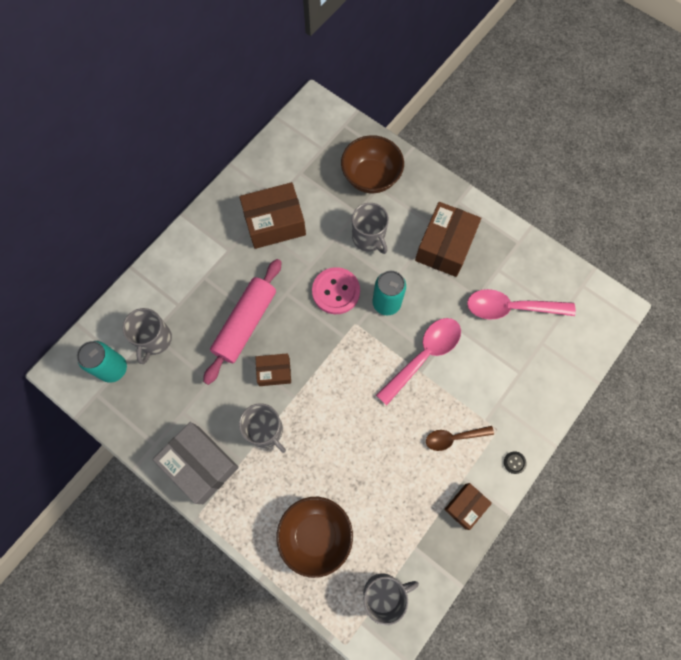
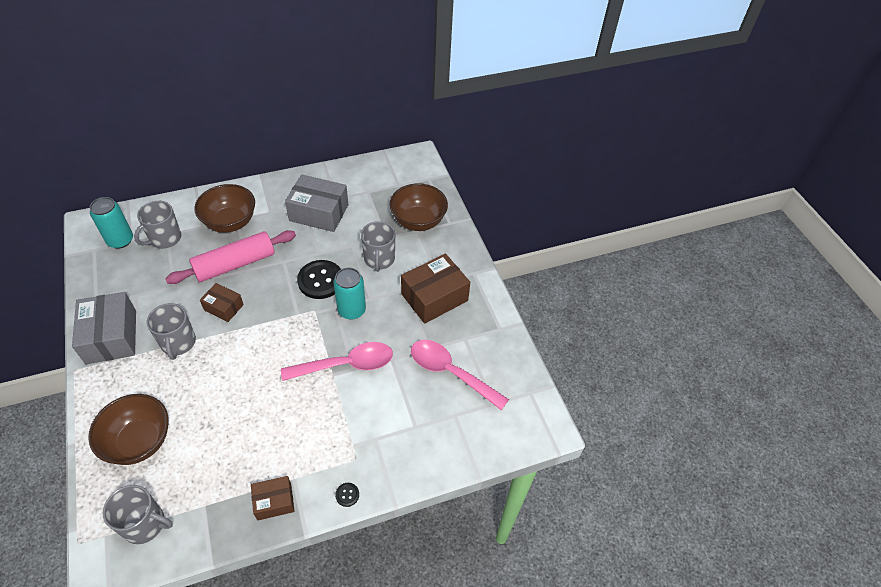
camera: 30 degrees right, 20 degrees down
(201, 284) = (230, 222): none -> brown bowl
(274, 223) = (319, 213): brown box -> grey box
(336, 291) = (320, 280): pink button -> black button
(453, 438) = (314, 441): brown spoon -> none

